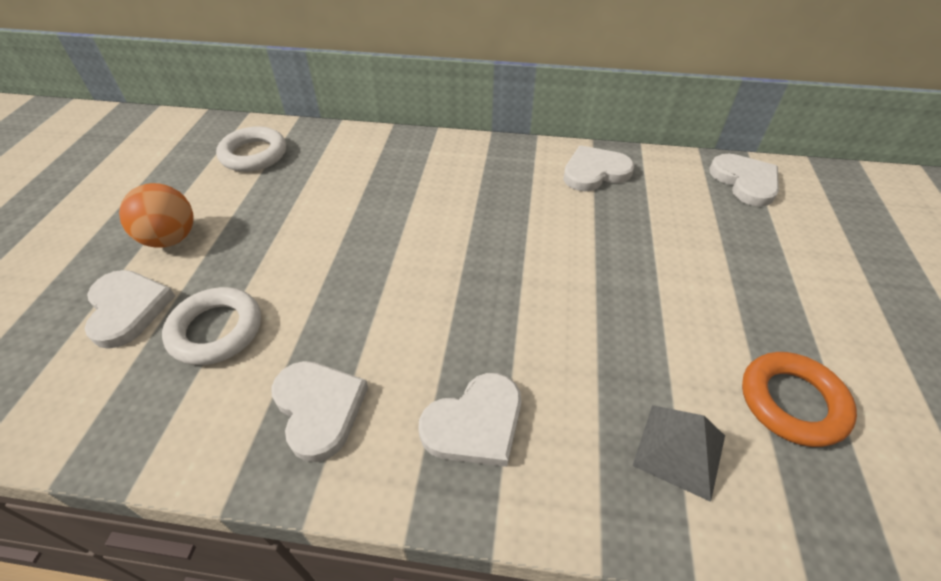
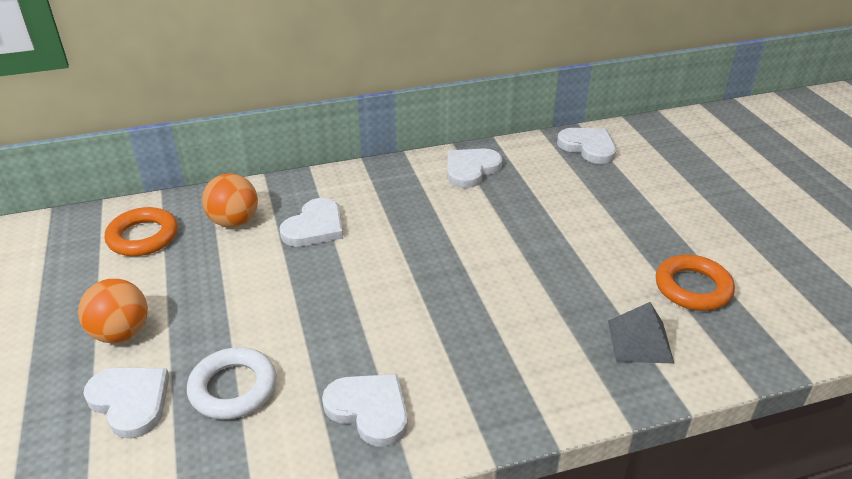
camera: 25 degrees left, 10 degrees down
(254, 154) = (143, 237): white ring -> orange ring
(336, 162) = (234, 221): none -> orange ball
(475, 423) = (495, 375): white heart -> white heart (315, 227)

